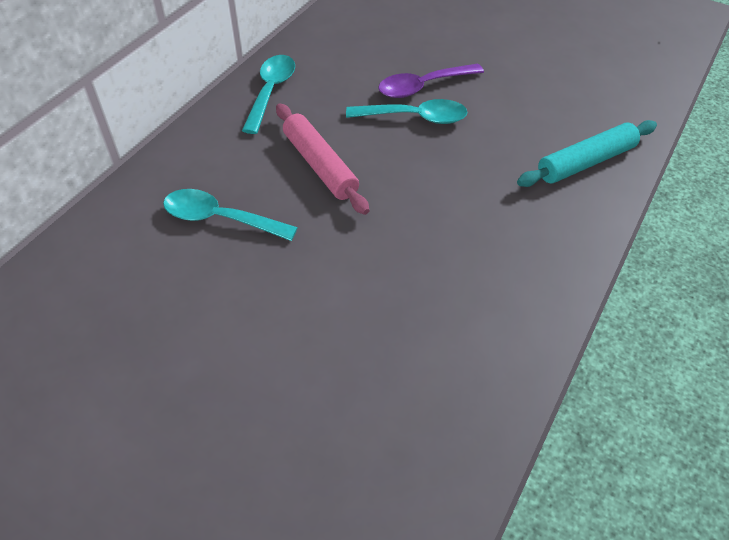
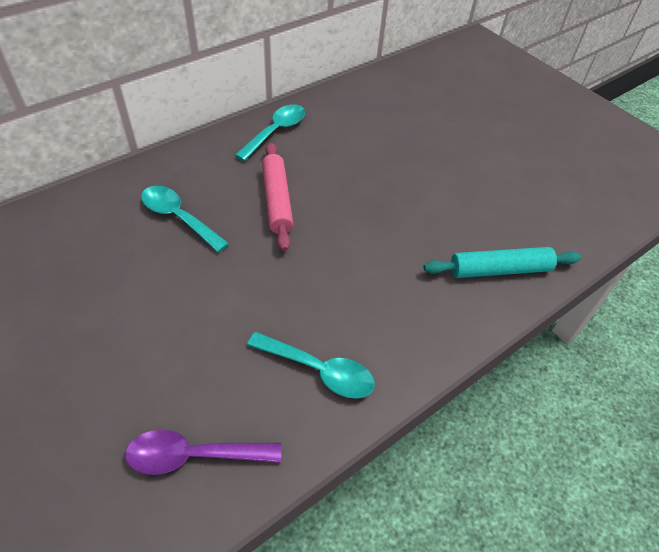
camera: 20 degrees right, 0 degrees up
(415, 117) = (376, 186): turquoise spoon -> turquoise spoon (319, 370)
(423, 87) = (398, 163): purple spoon -> purple spoon (193, 456)

